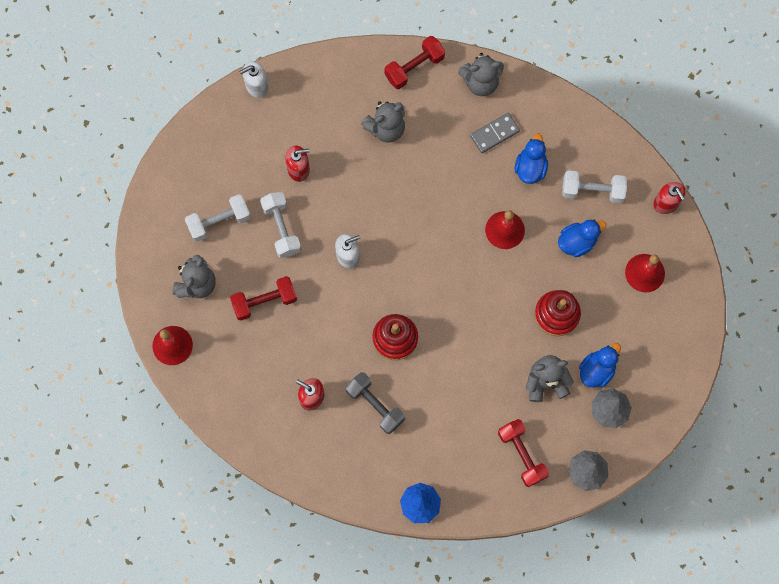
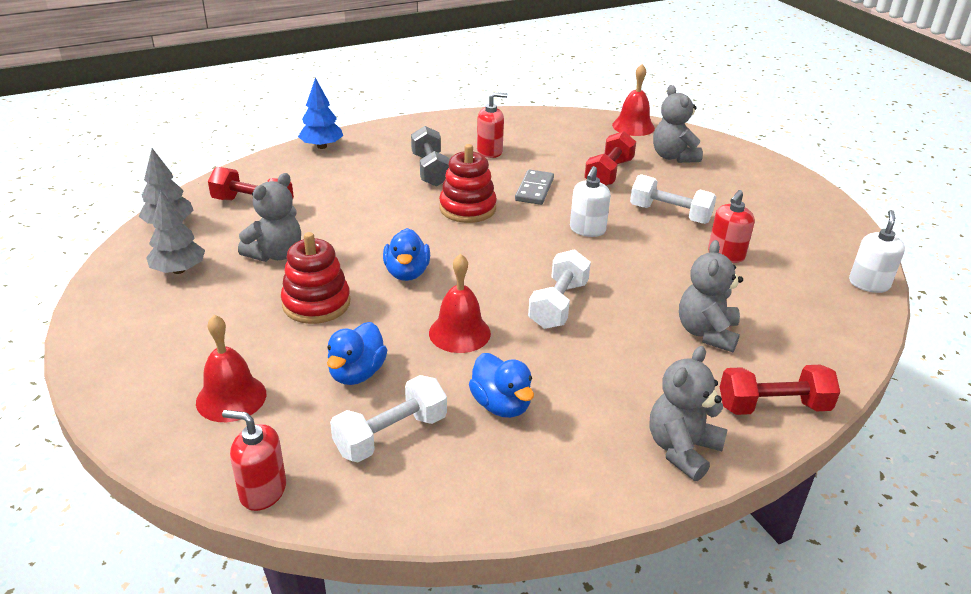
camera: 135 degrees right, 40 degrees down
(219, 222) = (722, 191): white dumbbell -> white dumbbell (558, 305)
(375, 405) = (430, 170): grey dumbbell -> grey dumbbell turned 75 degrees clockwise
(414, 67) = (773, 406): red dumbbell -> red dumbbell turned 75 degrees clockwise
(494, 133) = (589, 408): grey domino -> grey domino (534, 190)
(596, 370) = (222, 289): blue duck -> blue duck (407, 273)

